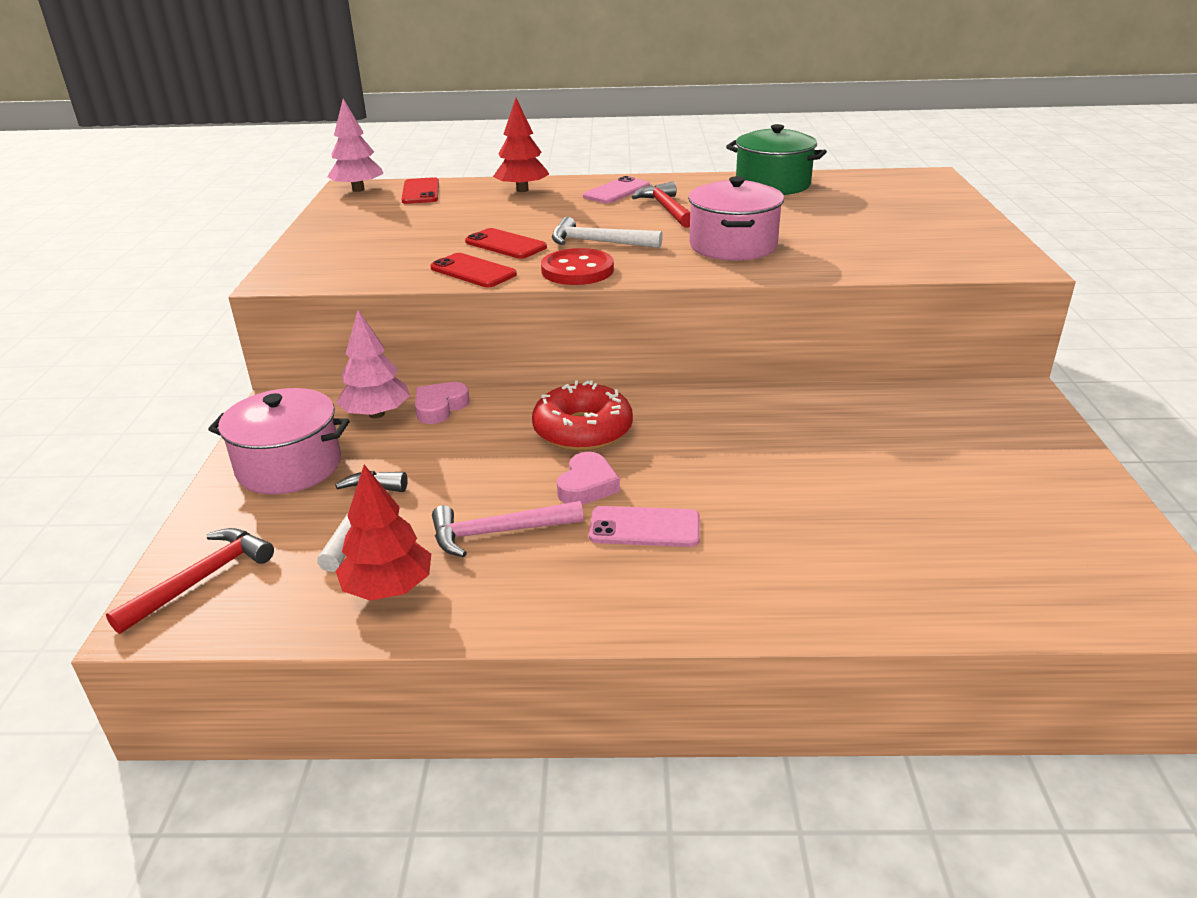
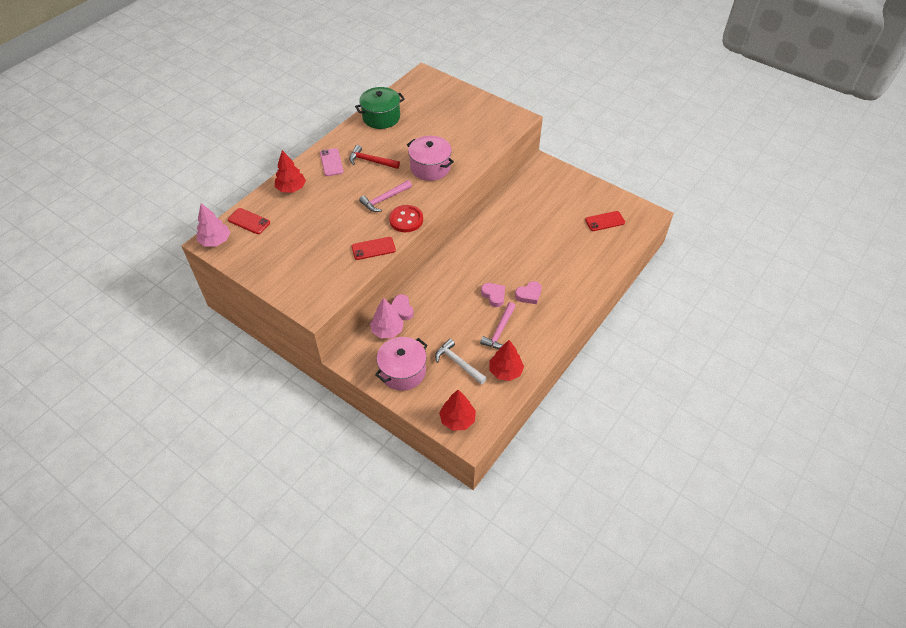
camera: 55 degrees left, 20 degrees up
(201, 579) = (457, 419): red hammer -> red tree
(505, 245) = (355, 226): red phone -> red phone (605, 221)
(583, 430) = (458, 278): red donut -> none
(598, 242) = (384, 199): white hammer -> pink hammer
(644, 528) = (529, 295): pink phone -> pink heart

